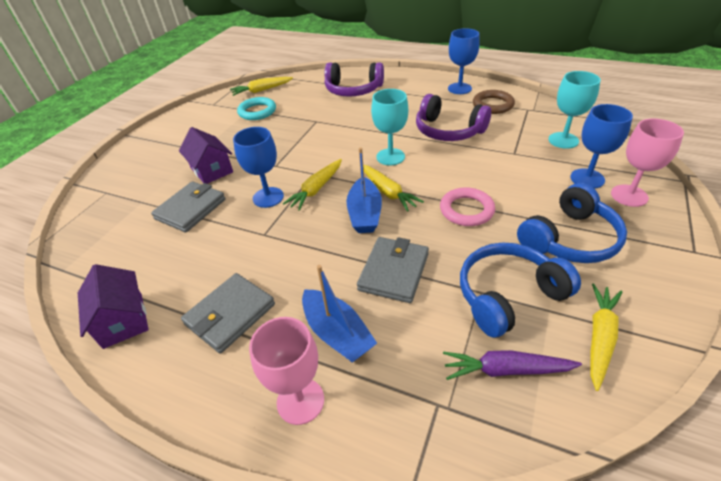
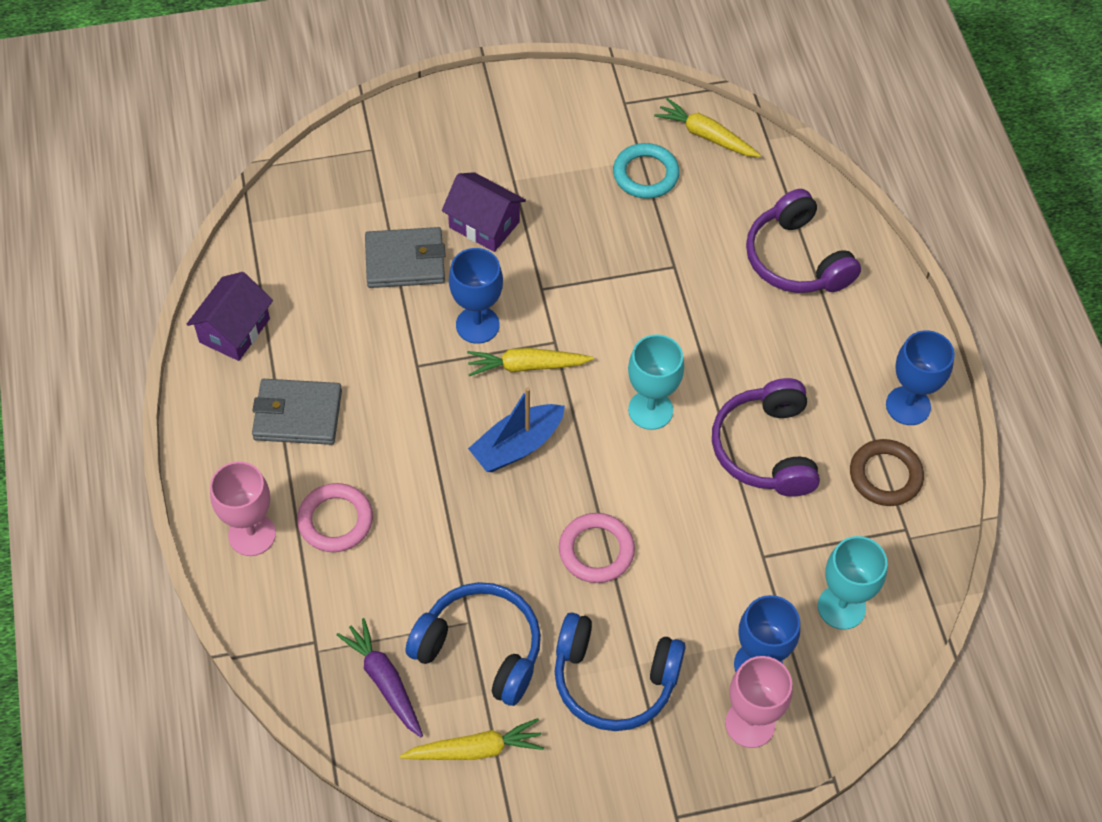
camera: 50 degrees right, 15 degrees up
(211, 170) = (484, 224): purple house -> purple house turned 75 degrees counterclockwise
(337, 333) = (335, 520): blue boat -> pink ring
(388, 192) = (573, 448): yellow carrot -> none
(393, 272) = (445, 526): grey wallet -> none

